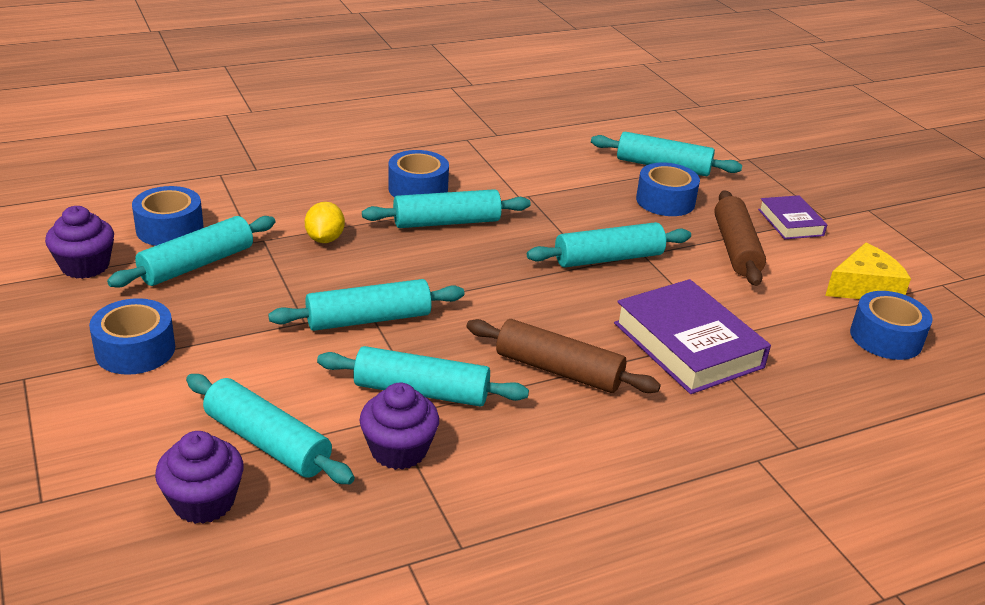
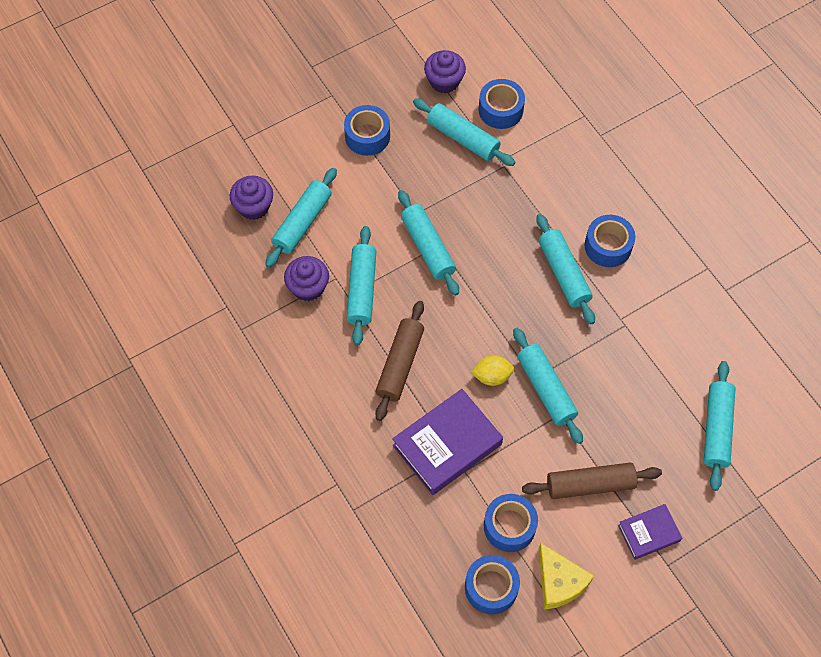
camera: 85 degrees right, 30 degrees up
(325, 239) = (515, 201): yellow lemon -> yellow lemon (492, 376)
(665, 201) = (652, 430): blue tape -> blue tape (509, 526)

